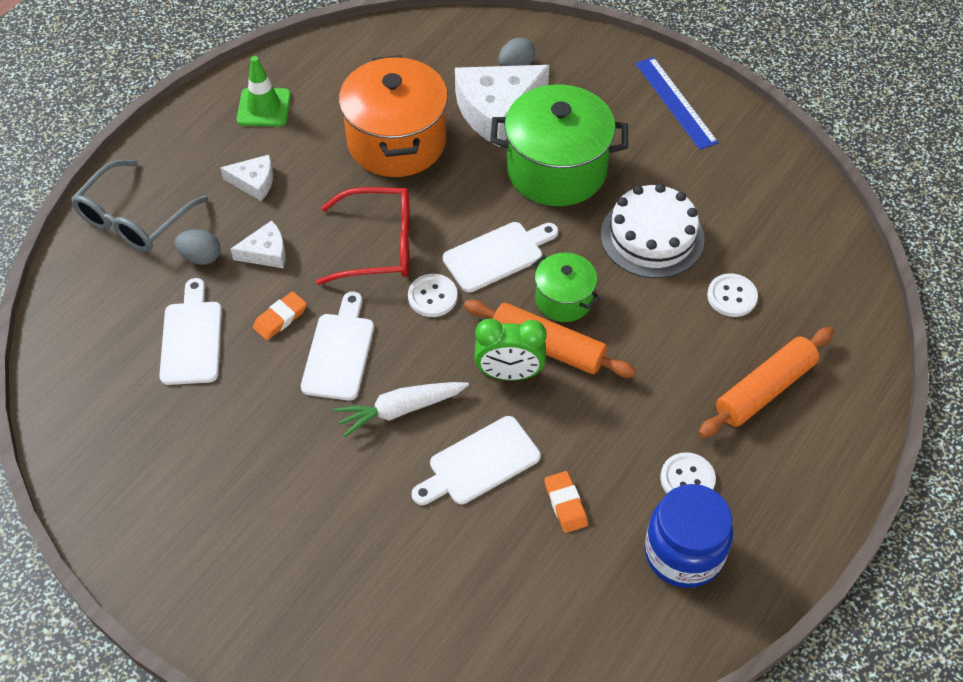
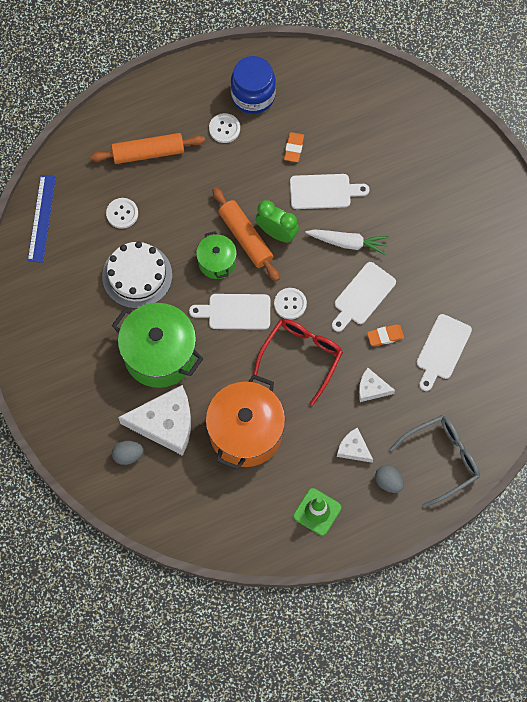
camera: 150 degrees left, 15 degrees up
(201, 257) = (412, 406): grey egg -> grey egg (388, 482)
(378, 245) = (301, 357): red glasses -> red glasses turned 90 degrees clockwise
(676, 102) = (47, 366): blue ruler -> blue ruler (41, 218)

